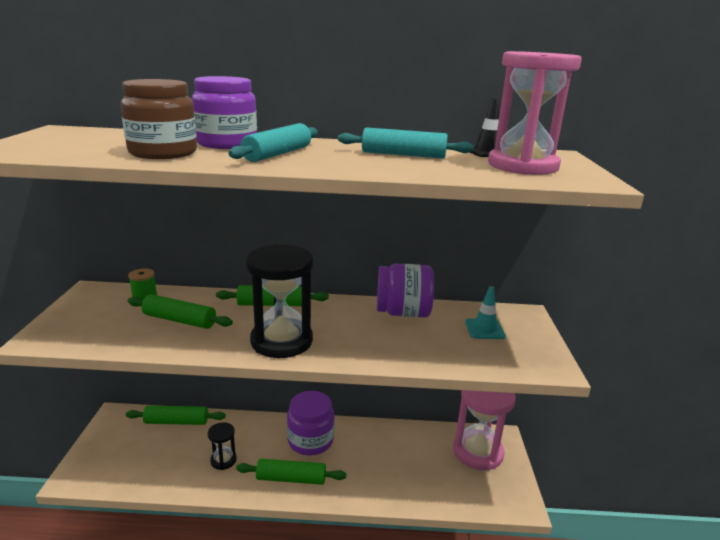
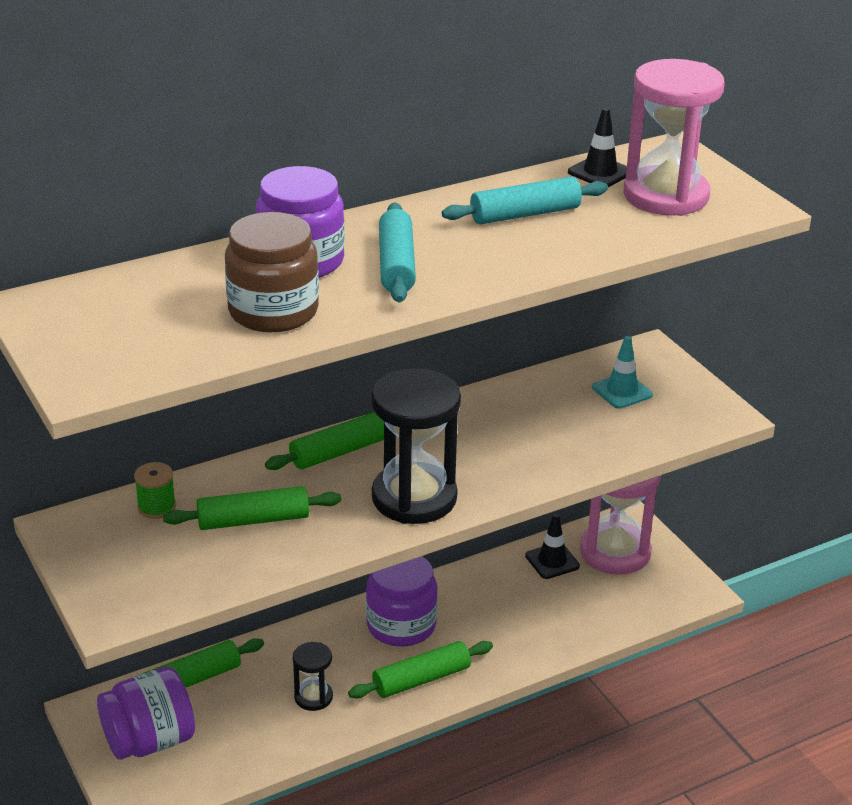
camera: 30 degrees left, 10 degrees up
(403, 313) = (511, 402): purple jar -> purple jar (149, 741)
(432, 441) = (552, 561): none -> black traffic cone

